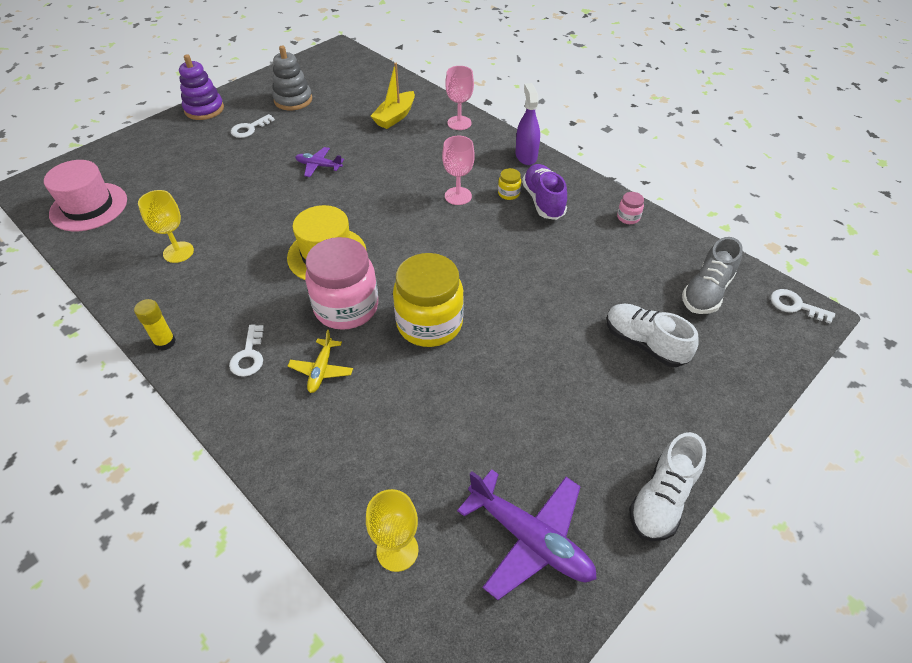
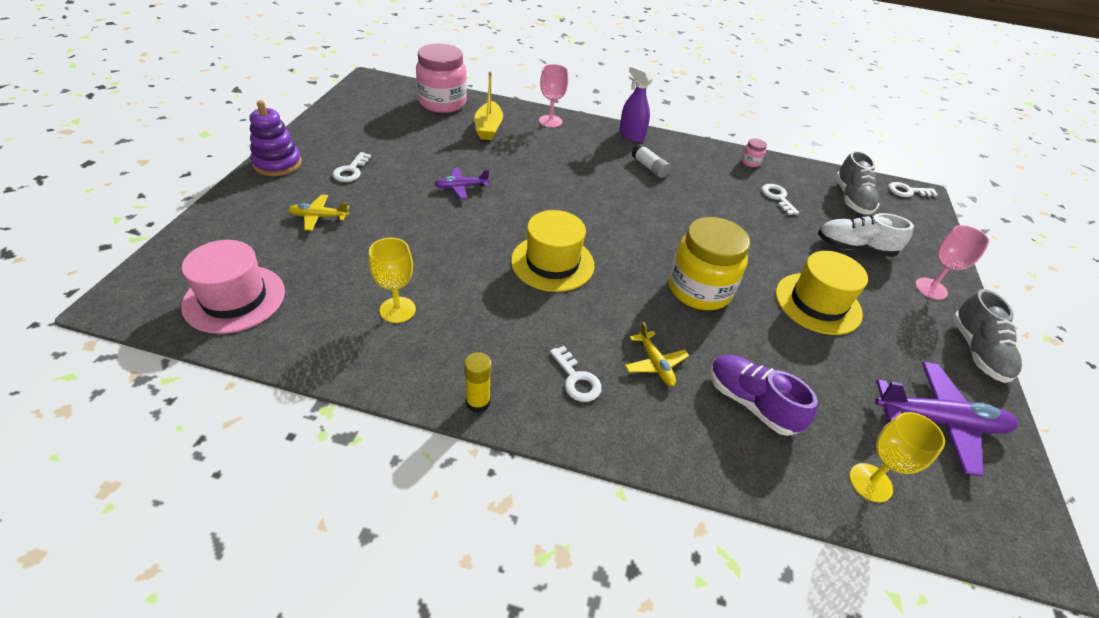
camera: 35 degrees left, 5 degrees down
(193, 161) = (319, 217): none -> yellow plane
(293, 100) = (371, 134): grey stacking toy -> none
(346, 307) = (618, 302): pink jar -> pink jar (442, 103)
(458, 196) = (612, 180): pink goblet -> pink goblet (931, 288)
(508, 193) = (649, 167): yellow jar -> white glue stick
(534, 380) = (818, 303): none -> yellow hat
(543, 201) = (680, 166): purple shoe -> purple shoe (751, 403)
(616, 263) = (777, 197): none -> white key
(662, 499) = (977, 351): white shoe -> grey shoe

